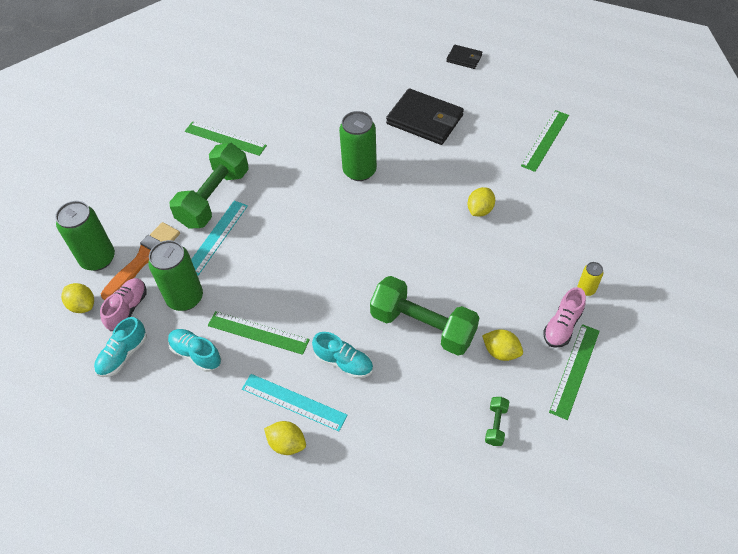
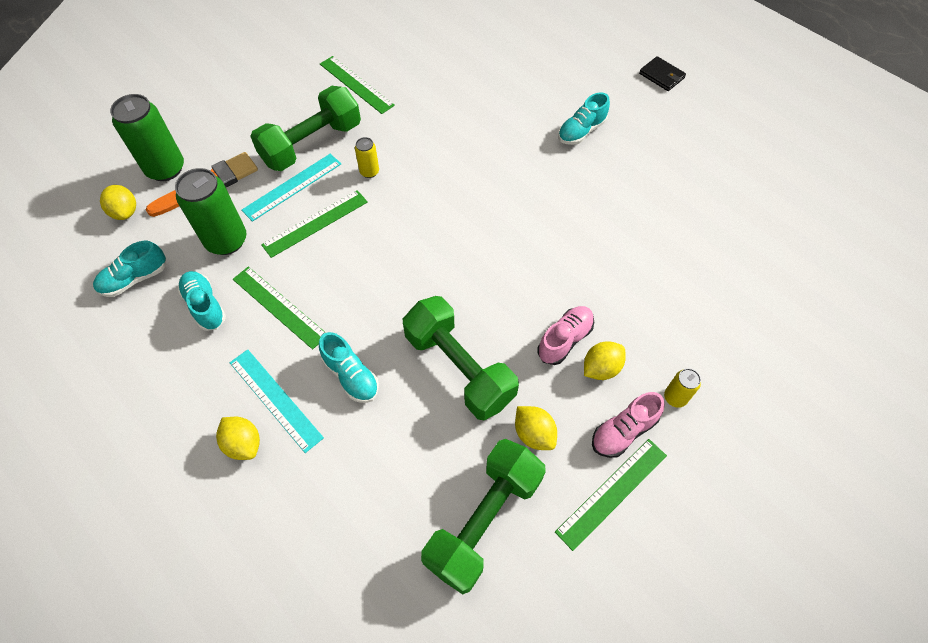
camera: 20 degrees right, 5 degrees up
(128, 309) = (165, 232): pink shoe -> pink shoe (564, 340)
(274, 204) = (369, 172): none -> yellow can
(359, 171) = (479, 165): green can -> none
(425, 120) = (581, 131): black wallet -> turquoise shoe
(480, 210) = (593, 256): yellow lemon -> yellow lemon (601, 368)
(496, 425) = (483, 520): green dumbbell -> green dumbbell, size x2.41
(545, 140) = (712, 200): green ruler -> green ruler (315, 223)

